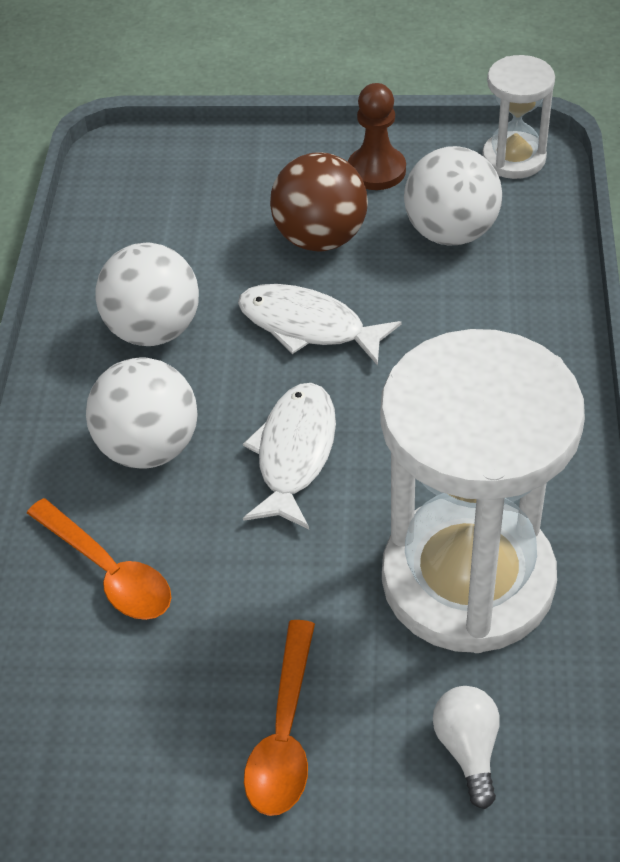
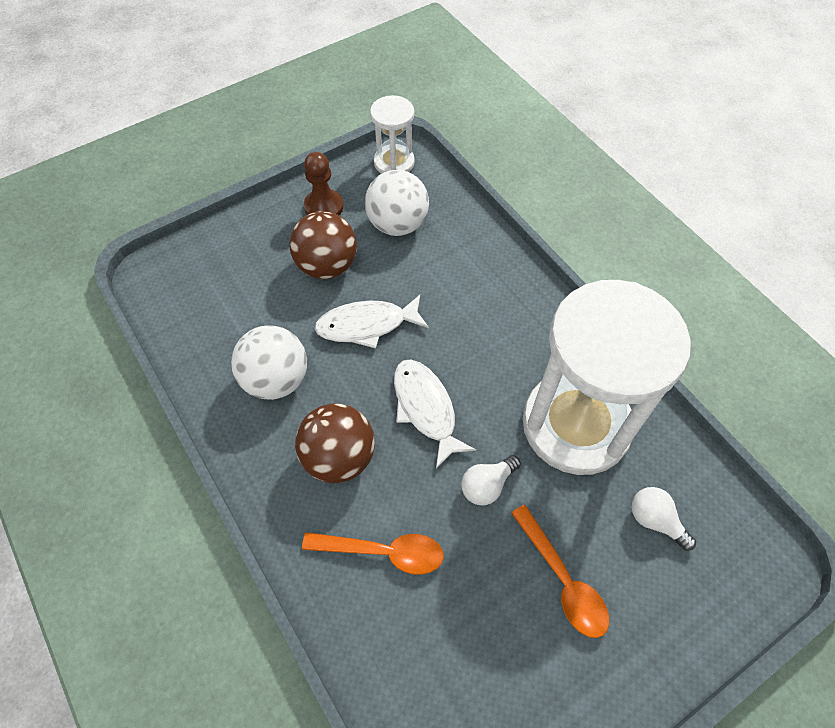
camera: 40 degrees left, 10 degrees up
(149, 447) = (339, 457): white ball -> brown ball
(290, 577) = (487, 485): none -> white light bulb

